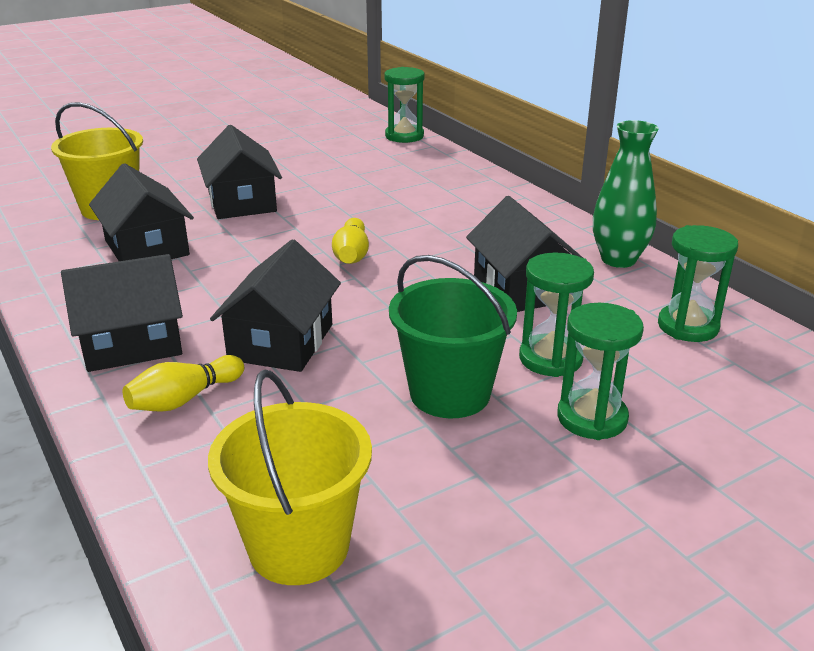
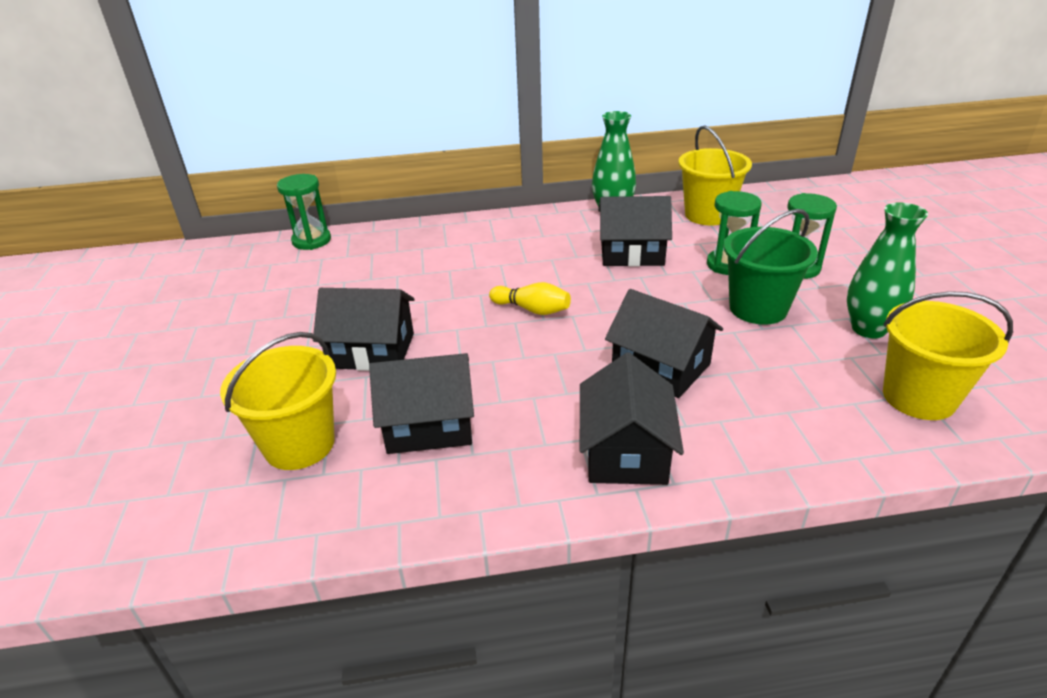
camera: 65 degrees left, 5 degrees up
(184, 399) = (731, 428): yellow bowling pin -> none
(456, 494) = (868, 329): none -> green vase
(688, 326) = (708, 215): green hourglass -> yellow bucket

